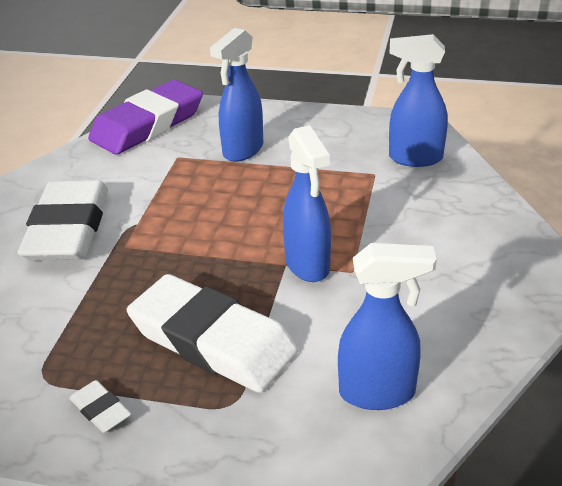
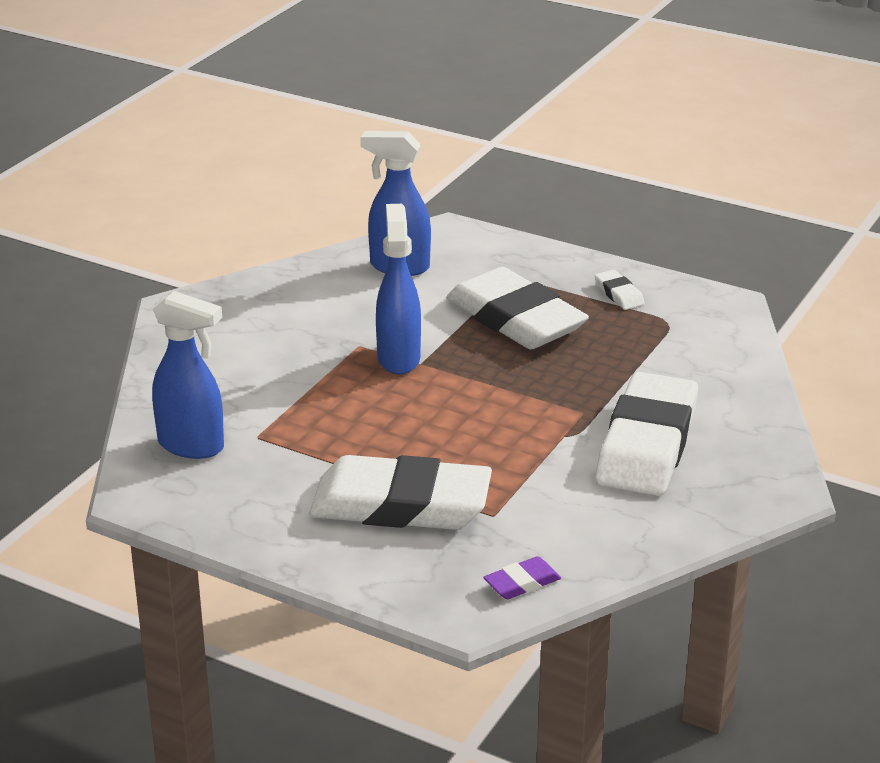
camera: 165 degrees left, 5 degrees down
(148, 125) = (522, 583): purple eraser -> purple eraser, size x0.41
(242, 151) = (401, 505): blue spray bottle -> white eraser

